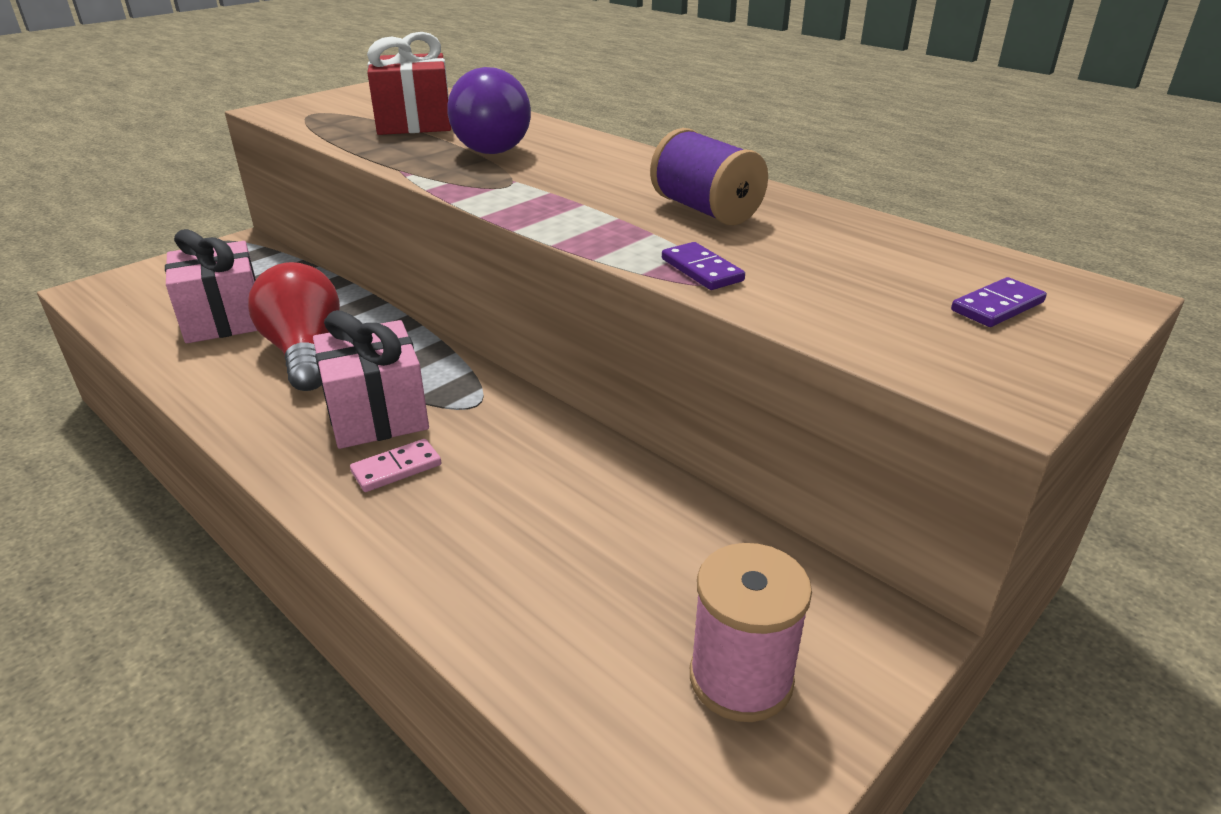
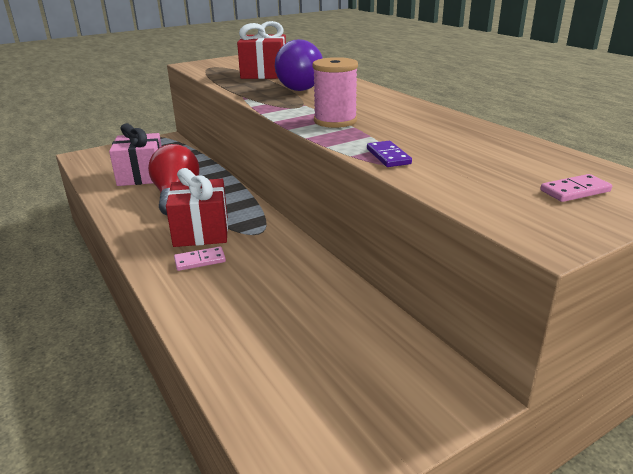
camera: 15 degrees right, 5 degrees down
(377, 414) = (201, 231): pink gift -> red gift
(705, 210) = (410, 126): purple spool -> none
(741, 678) = (353, 403): pink spool -> pink spool (335, 121)
(997, 306) = (575, 191): purple domino -> pink domino

